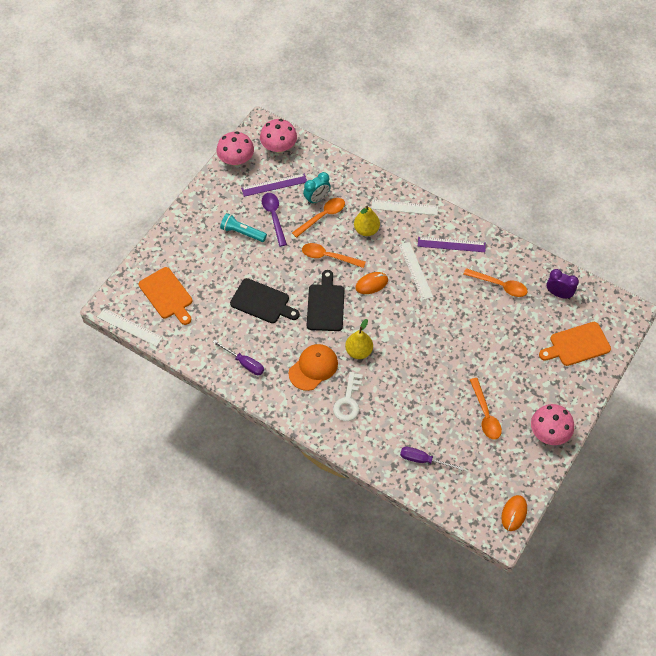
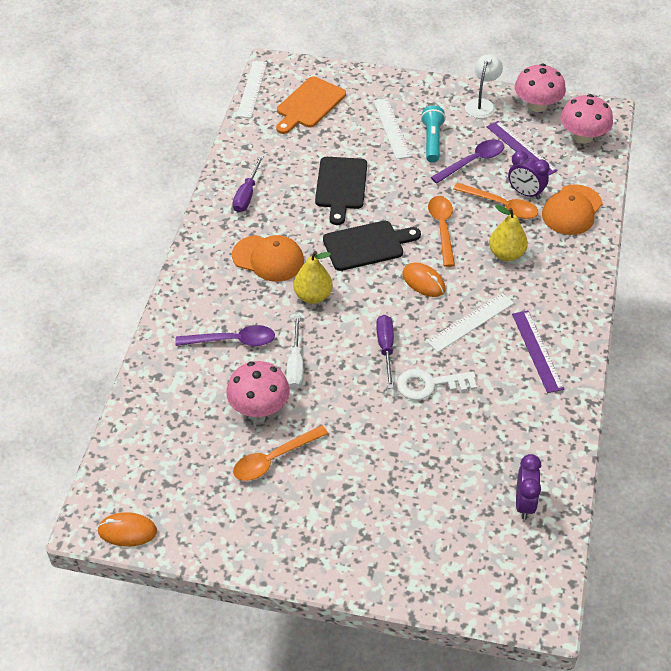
camera: 70 degrees right, 10 degrees down
(219, 190) = (482, 104): none -> white lamp
(317, 199) = (525, 193): turquoise clock -> purple clock
(343, 180) = (572, 210): none -> orange cap
(348, 401) = (234, 305): white key -> white key (429, 385)
(380, 411) = (232, 341): none -> purple spoon
(404, 207) = (568, 284): white ruler -> white ruler (391, 128)
(414, 380) = (295, 365): none -> white screwdriver
(423, 460) = (176, 405): purple screwdriver -> purple screwdriver (386, 348)
(499, 285) = (499, 424): orange spoon -> none
(549, 432) = (274, 546): pink mushroom -> pink mushroom (259, 407)
(577, 345) = (444, 549): orange cutting board -> none

